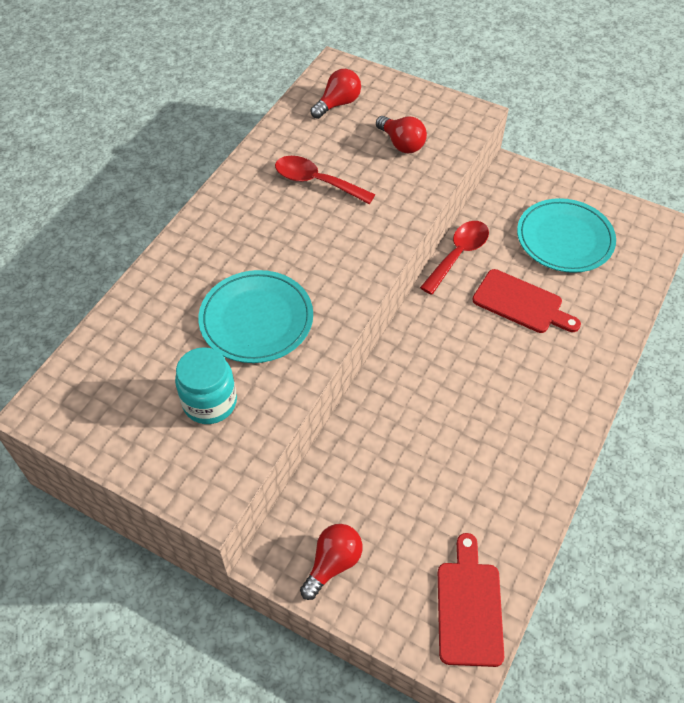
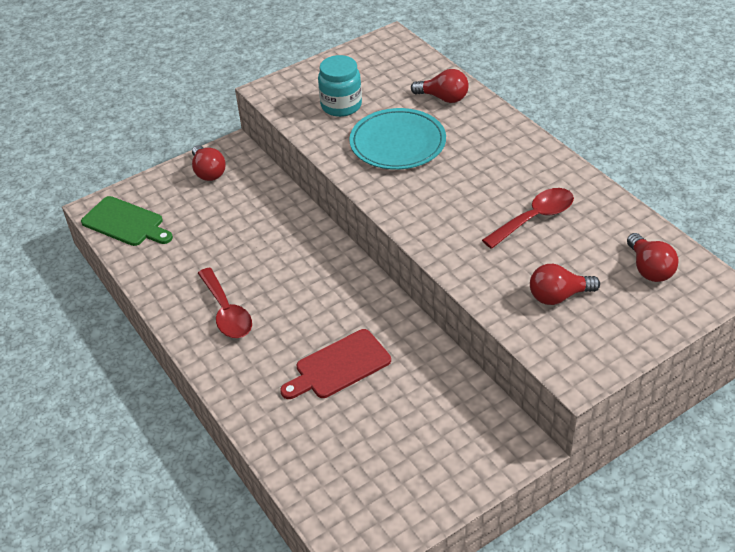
camera: 120 degrees right, 10 degrees down
(155, 309) = (443, 98): none -> red light bulb
(458, 254) = (427, 345): red spoon -> red spoon (227, 312)
(469, 607) = (125, 223): red cutting board -> green cutting board
(564, 239) = (395, 443): turquoise plate -> none

